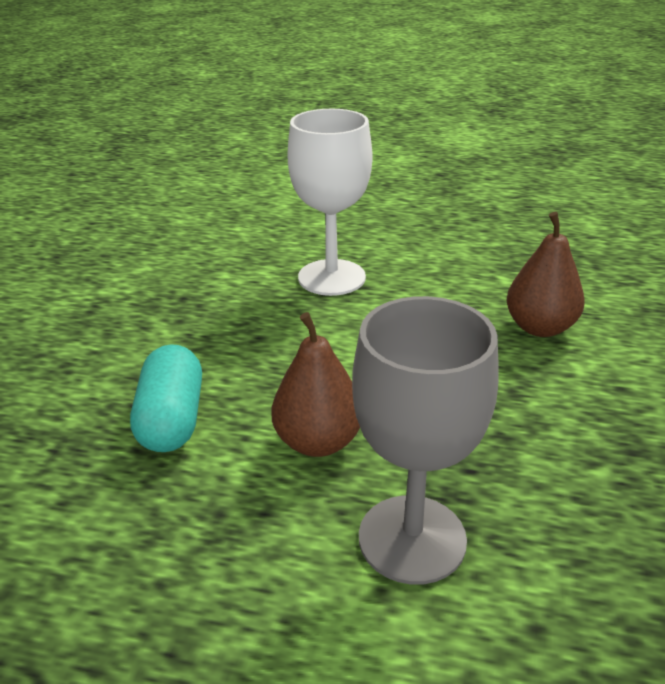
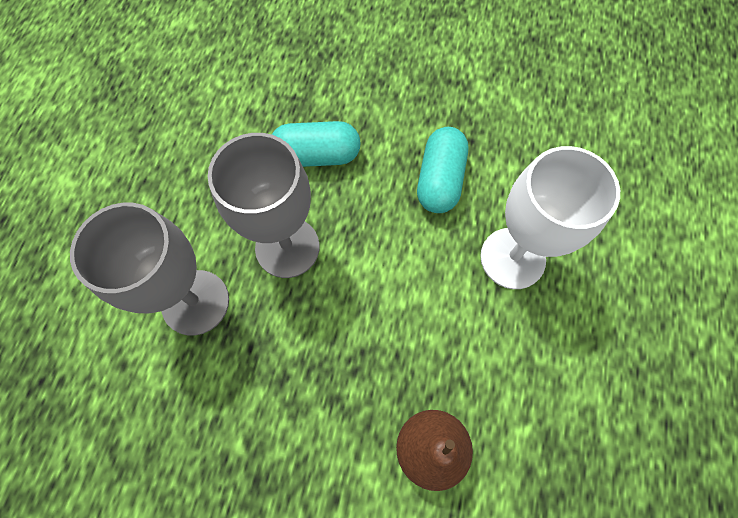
camera: 90 degrees right, 35 degrees up
(232, 318) = (440, 180): none -> turquoise capsule
(318, 441) = (287, 247): brown pear -> grey goblet

